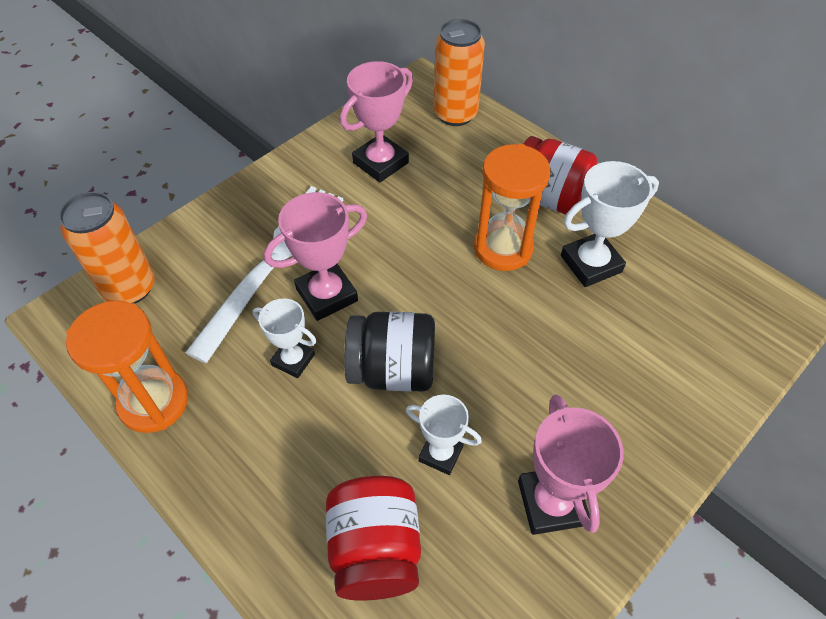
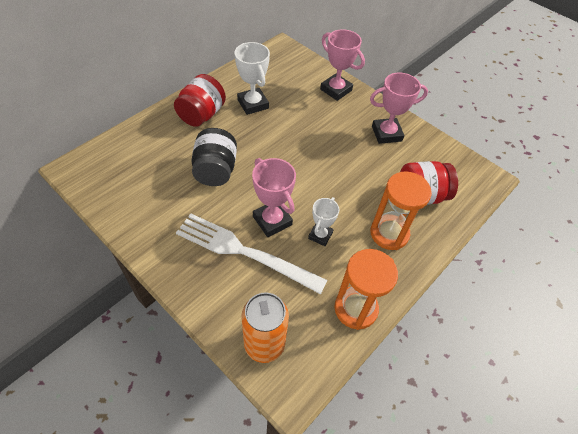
camera: 95 degrees left, 0 degrees up
(380, 163) = (157, 194): pink trophy -> pink trophy (336, 90)
(392, 370) = (324, 188): black jar -> black jar (215, 170)
(440, 453) = (369, 170): white trophy -> none
(455, 114) = (115, 152): orange can -> none
(503, 248) = (240, 137): orange hourglass -> orange hourglass (389, 233)

